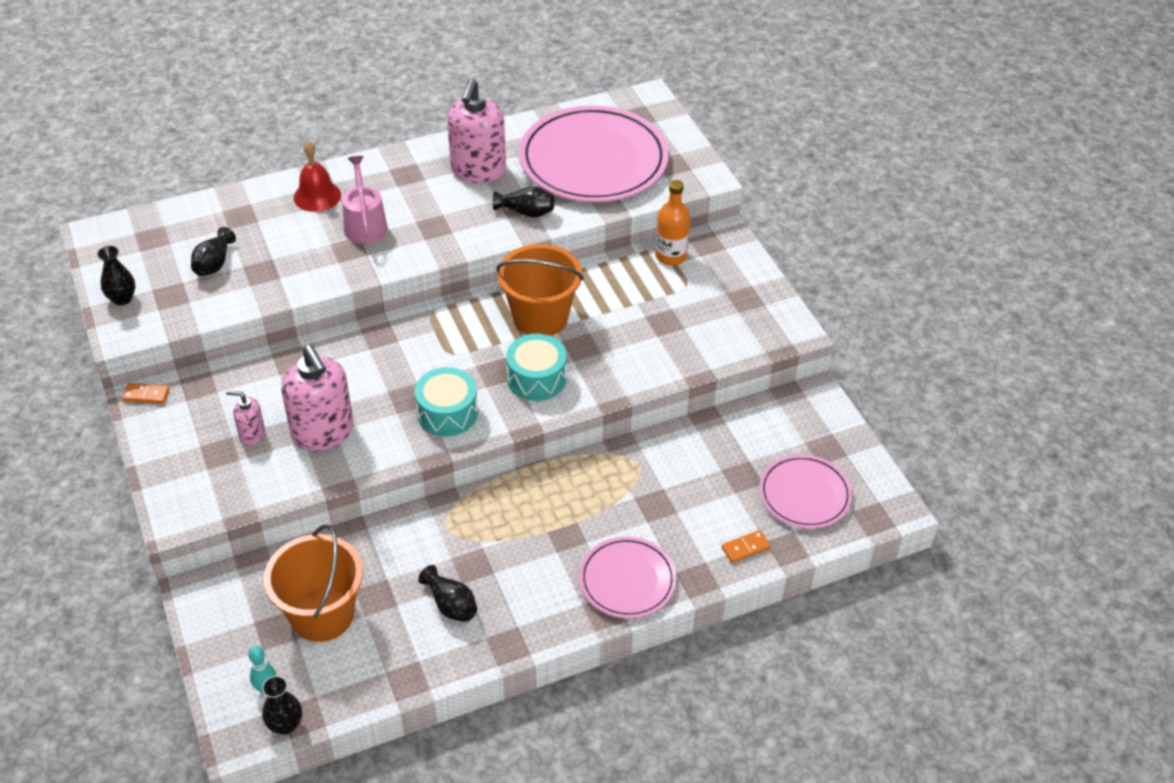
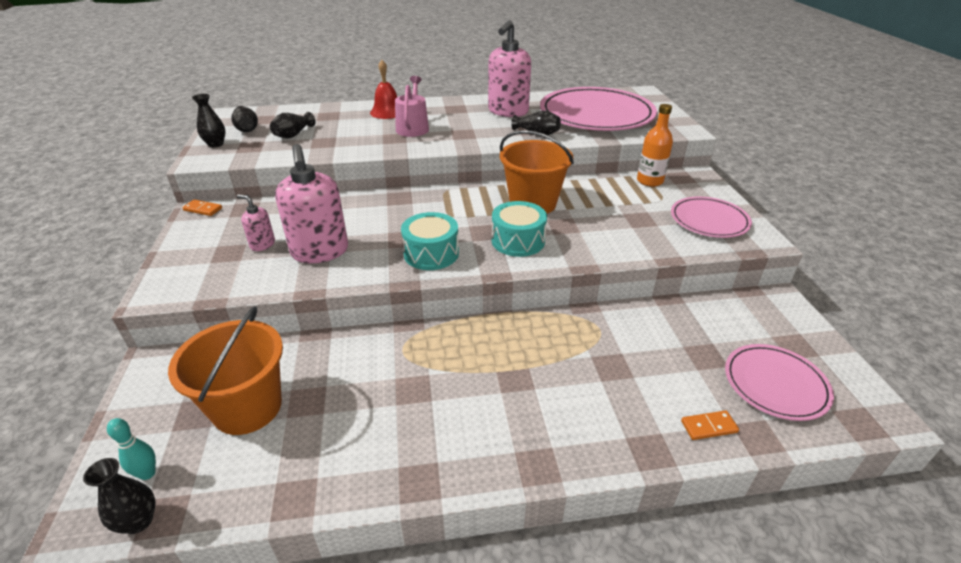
camera: 15 degrees right, 10 degrees down
(451, 604) = (376, 423): black vase -> black vase (247, 129)
(627, 580) = (570, 436): pink plate -> pink plate (709, 220)

